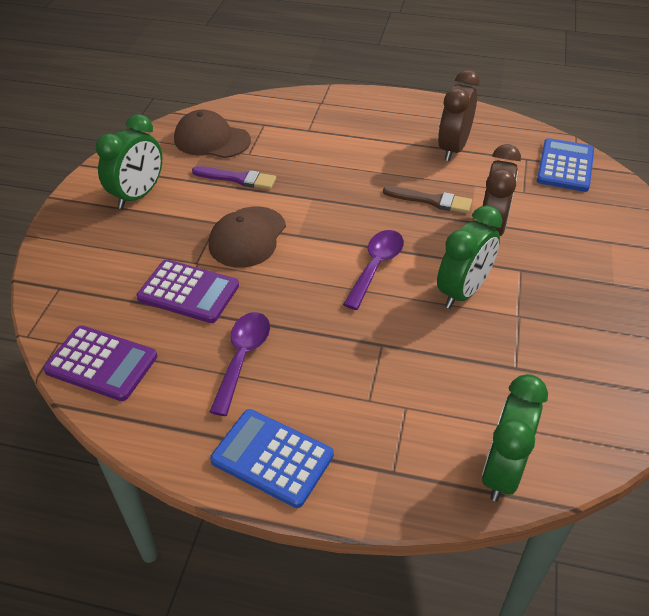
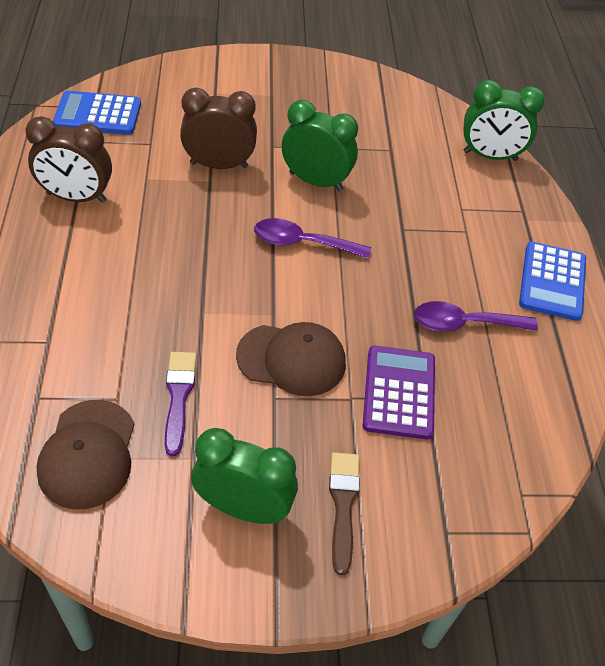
camera: 110 degrees left, 5 degrees up
(101, 364) = (528, 440): purple calculator -> none
(431, 200) = (182, 209): brown brush -> brown brush (343, 505)

